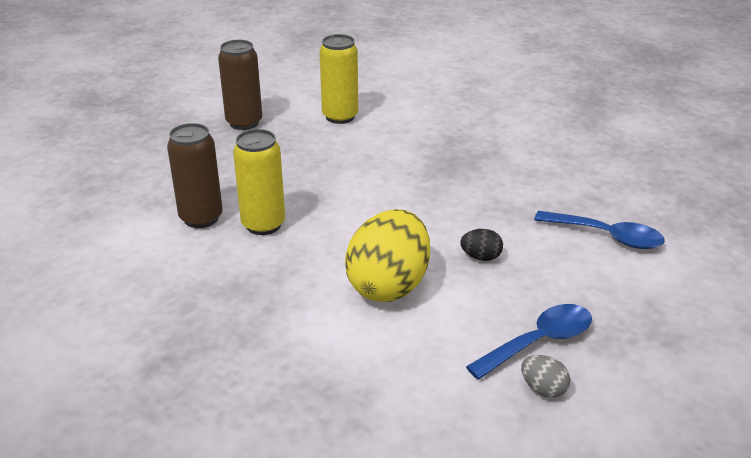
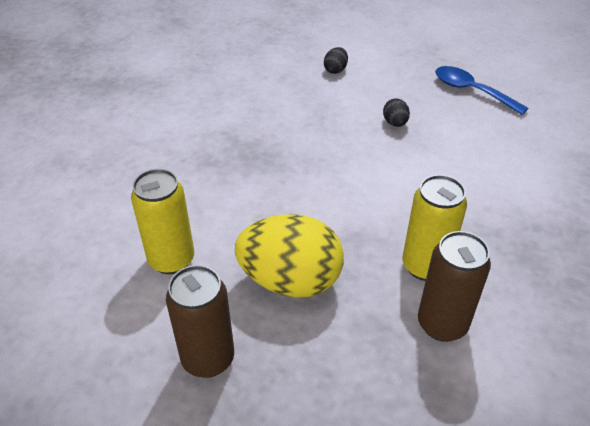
camera: 105 degrees left, 10 degrees up
(389, 286) = (461, 164): yellow egg -> yellow egg (290, 281)
(543, 389) = (512, 87): grey egg -> none
(607, 236) = (335, 70): blue spoon -> black egg

